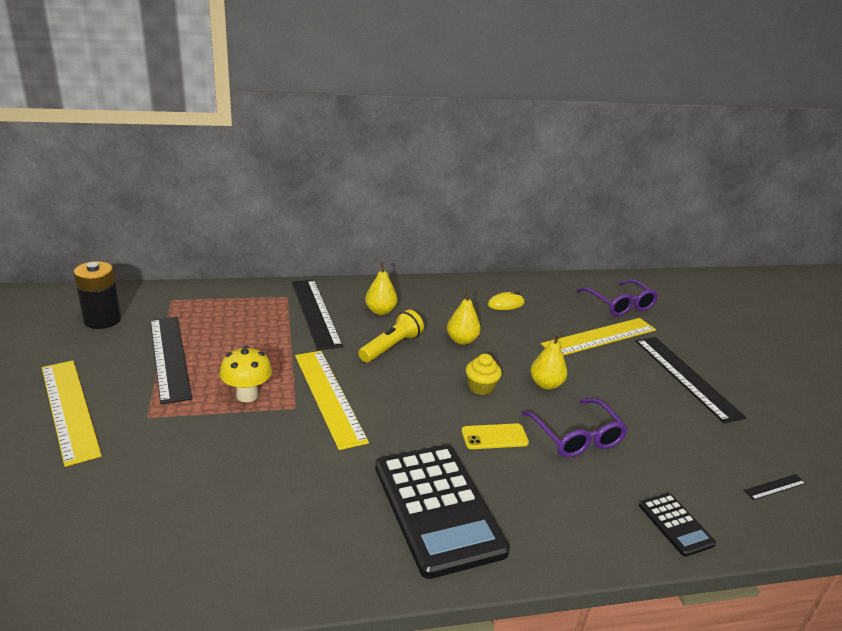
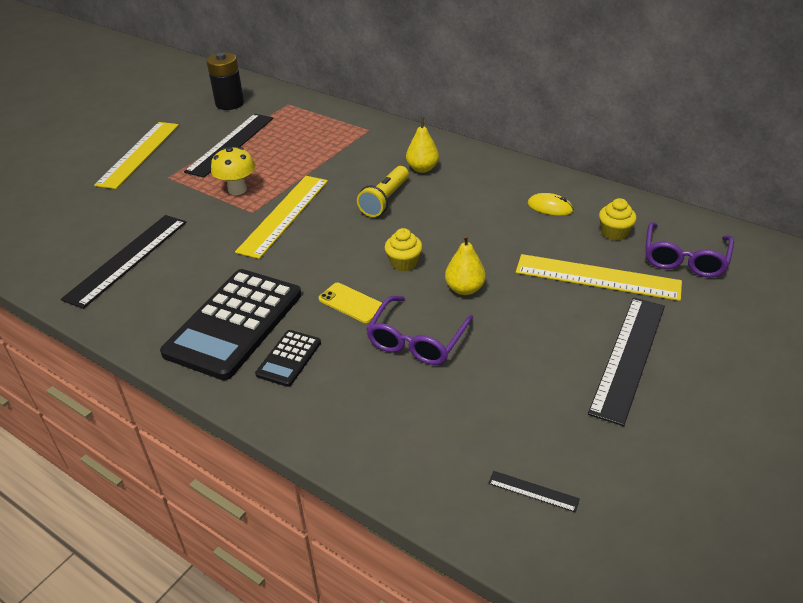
camera: 50 degrees right, 10 degrees up
(315, 313) = (369, 150): black ruler -> black ruler (127, 259)
(391, 347) = (385, 200): yellow flashlight -> yellow flashlight turned 120 degrees clockwise
(462, 340) = (452, 220): yellow pear -> none
(564, 305) = (614, 233): none -> yellow cupcake
(675, 524) = (380, 448): black calculator -> black calculator (289, 358)

